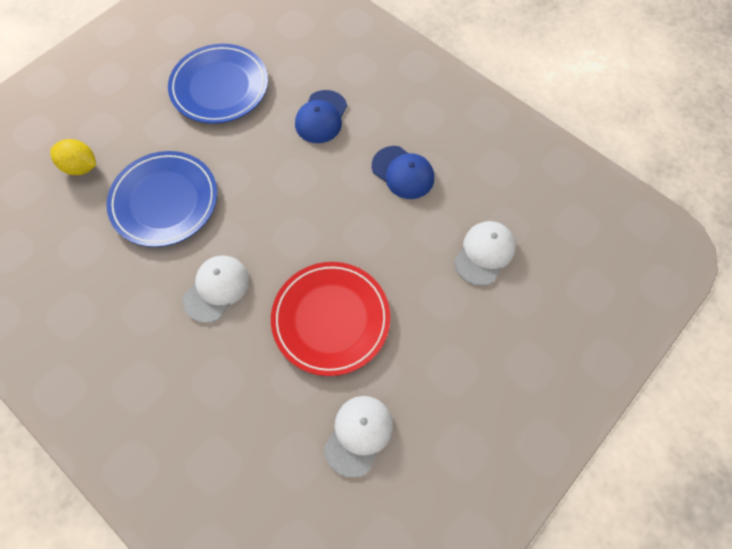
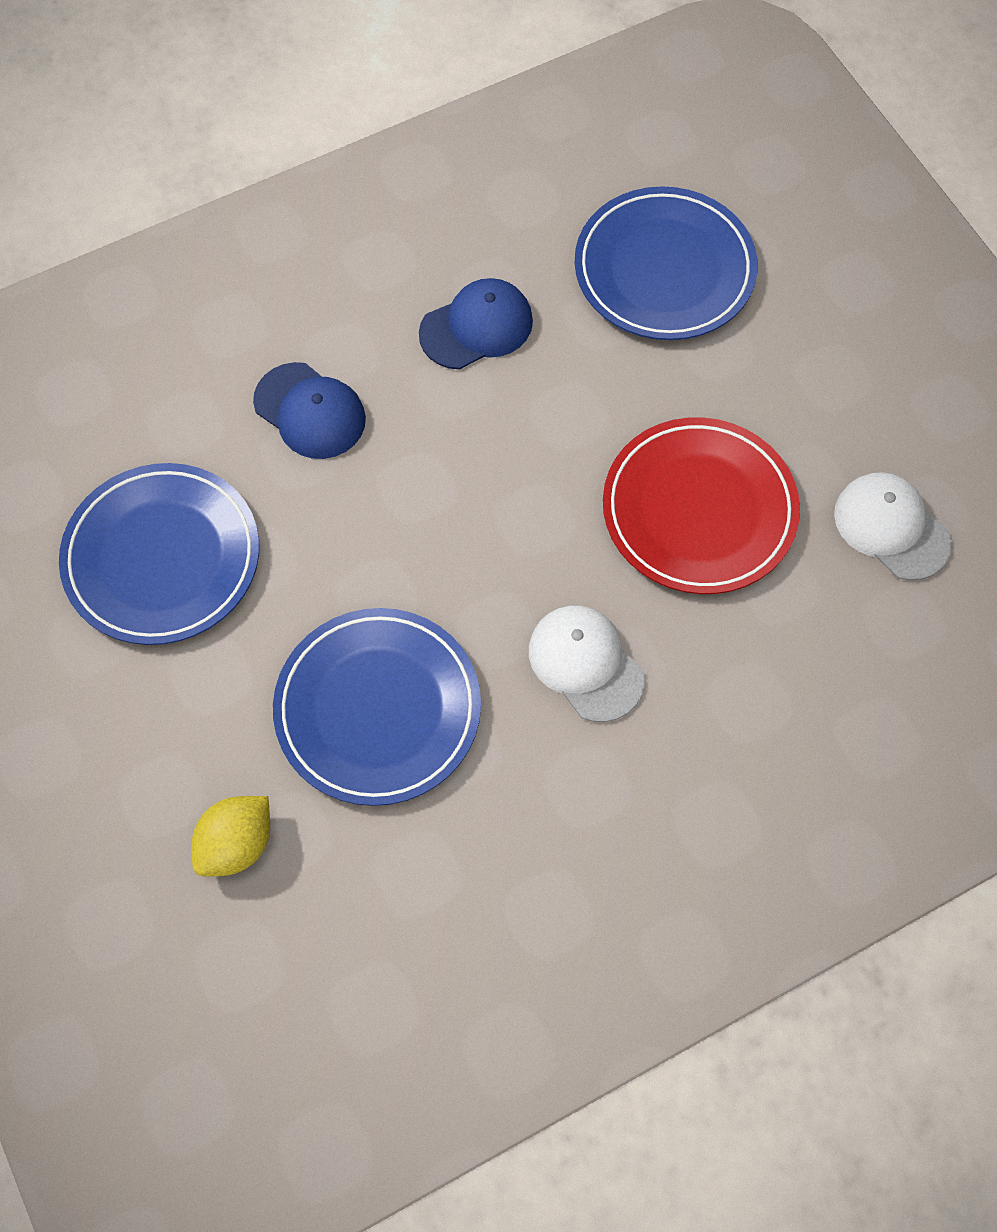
camera: 70 degrees left, 0 degrees up
(484, 253) = (664, 269): white cap -> blue plate

